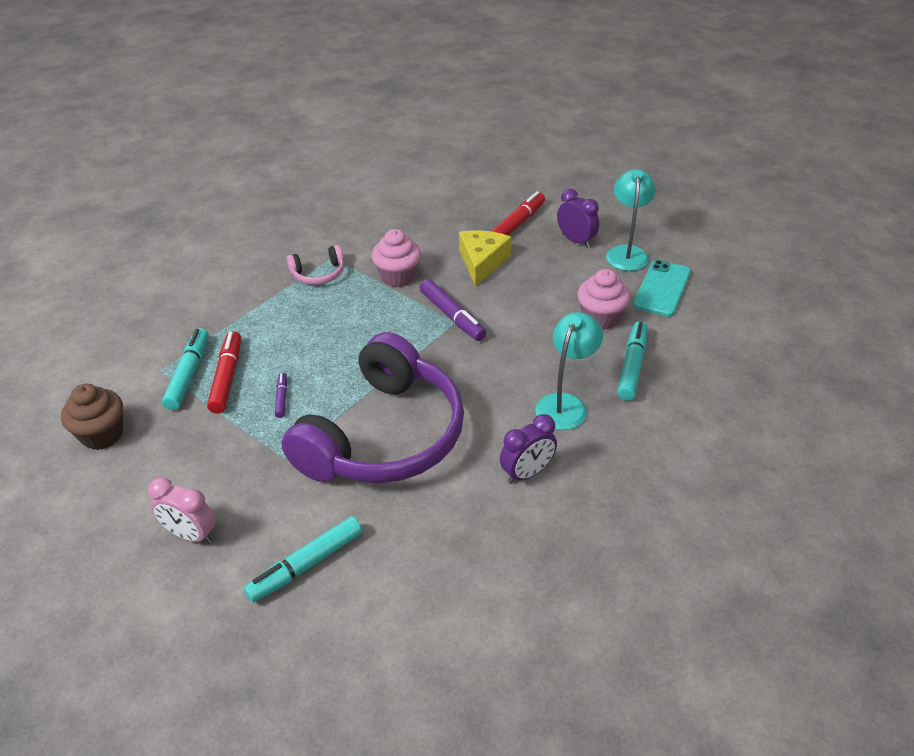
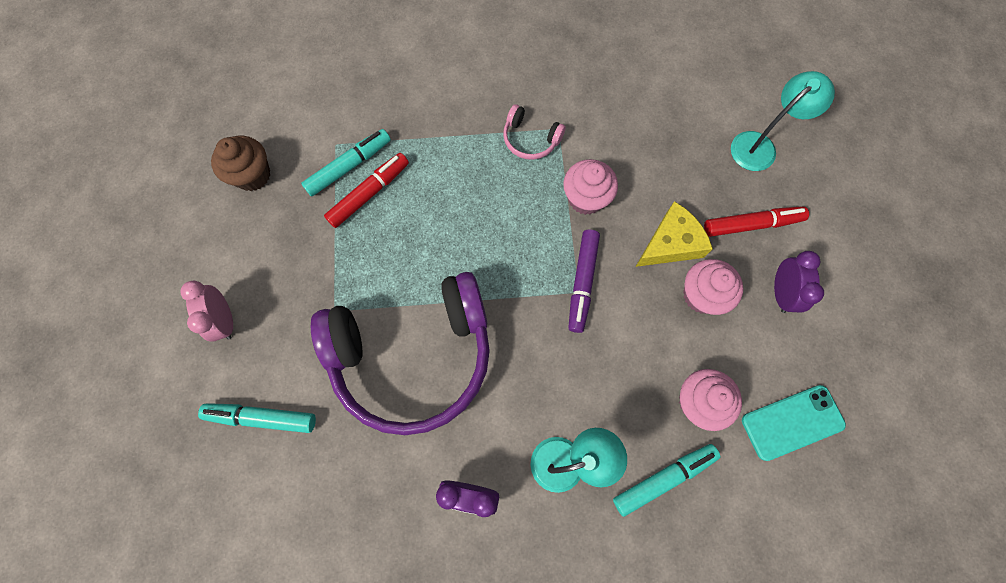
camera: 45 degrees right, 30 degrees up
(282, 398) = (384, 250): purple marker -> none
(534, 272) = (701, 295): none -> pink cupcake
(627, 252) = (811, 350): turquoise lamp -> turquoise lamp (760, 145)

